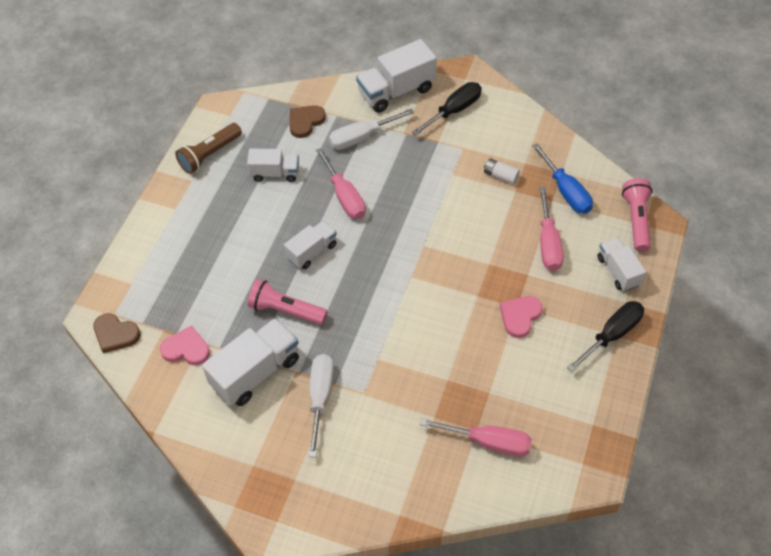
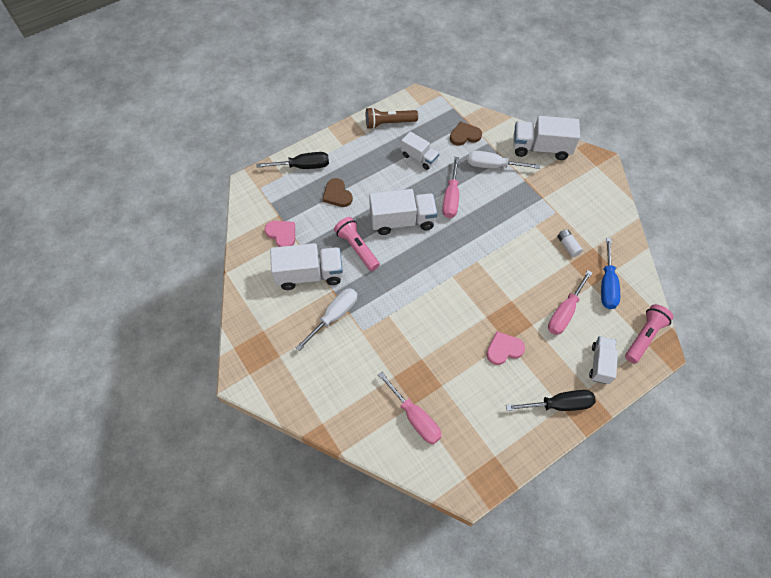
camera: 35 degrees right, 5 degrees up
(115, 334) = (251, 200): brown heart -> brown heart (337, 194)
(312, 252) = (402, 221): white truck -> white truck, size x1.63
(454, 111) = (570, 183): black screwdriver -> black screwdriver (303, 166)

